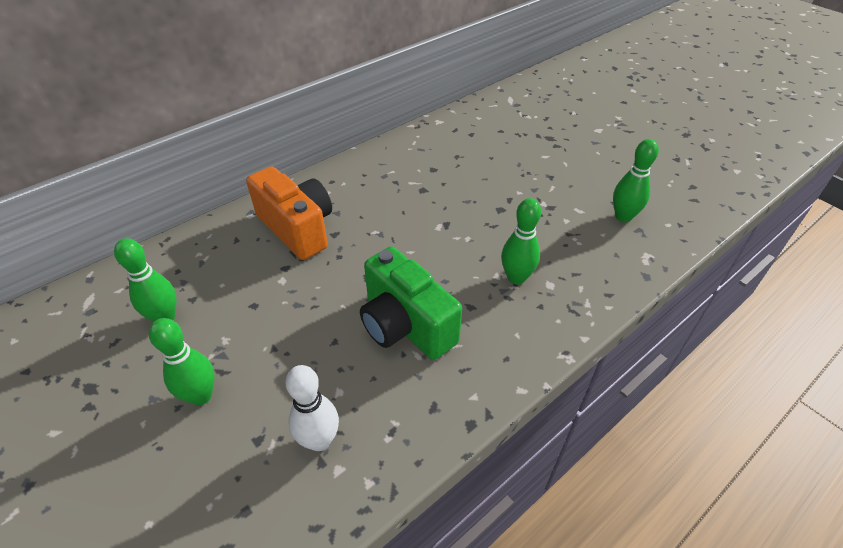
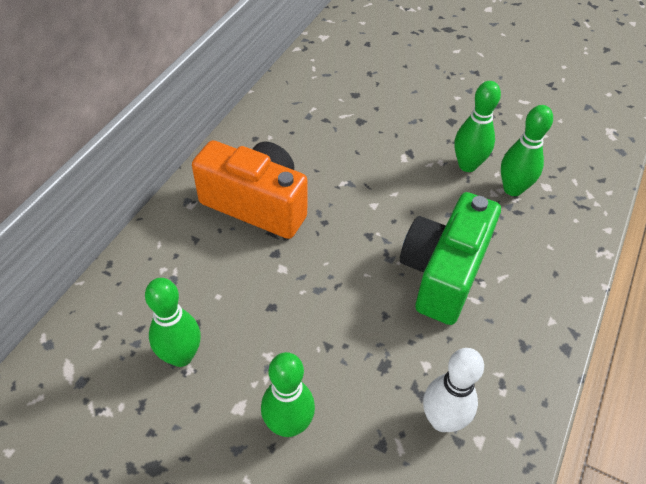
camera: 25 degrees left, 5 degrees up
(405, 325) = (443, 273): green camera -> green camera turned 90 degrees clockwise
(623, 217) = (567, 97): green bowling pin -> green bowling pin (467, 165)

